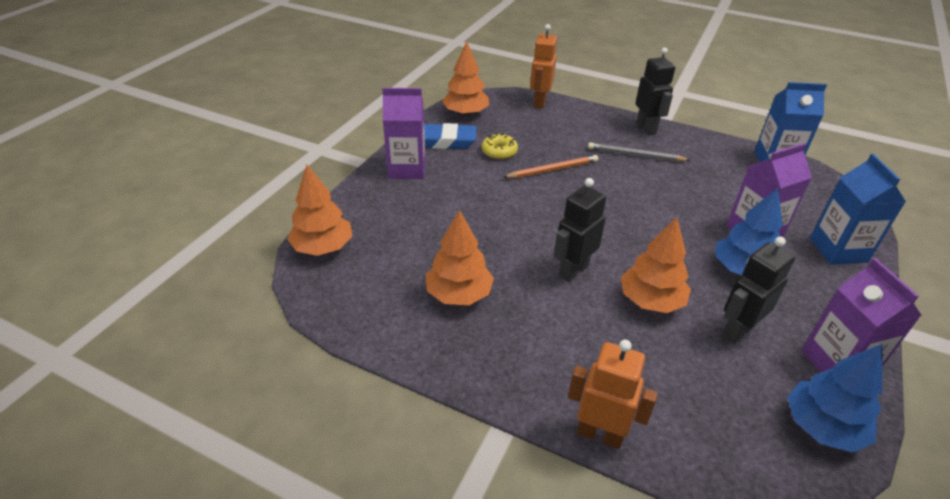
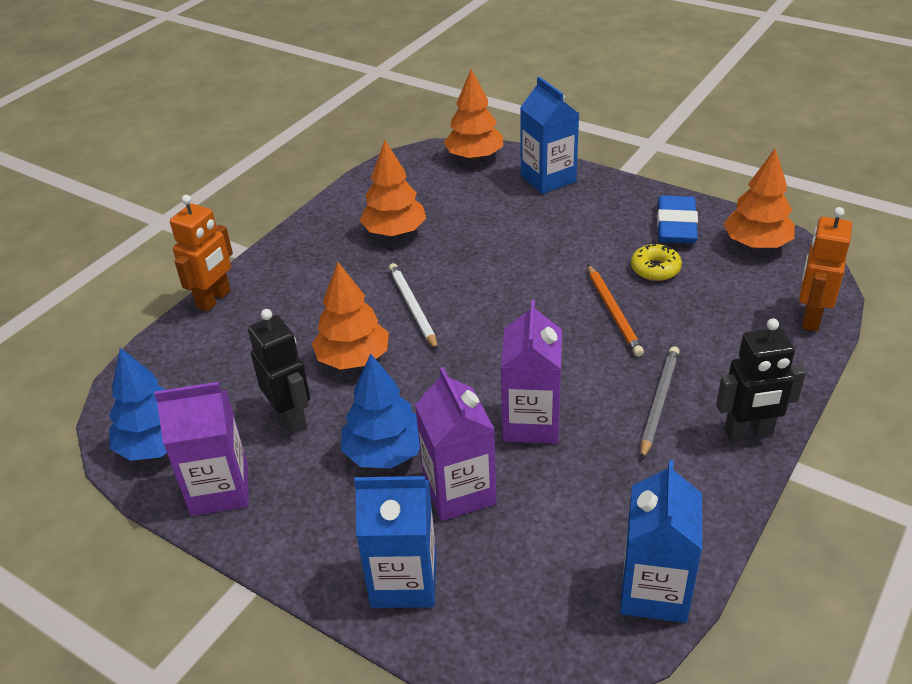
camera: 100 degrees right, 0 degrees up
(371, 200) = (548, 179): none -> blue carton
(407, 169) = (610, 199): purple carton -> purple carton (531, 422)
(539, 102) = (810, 317): orange robot -> orange robot turned 90 degrees counterclockwise
(573, 270) = (412, 307): black robot -> white pencil

